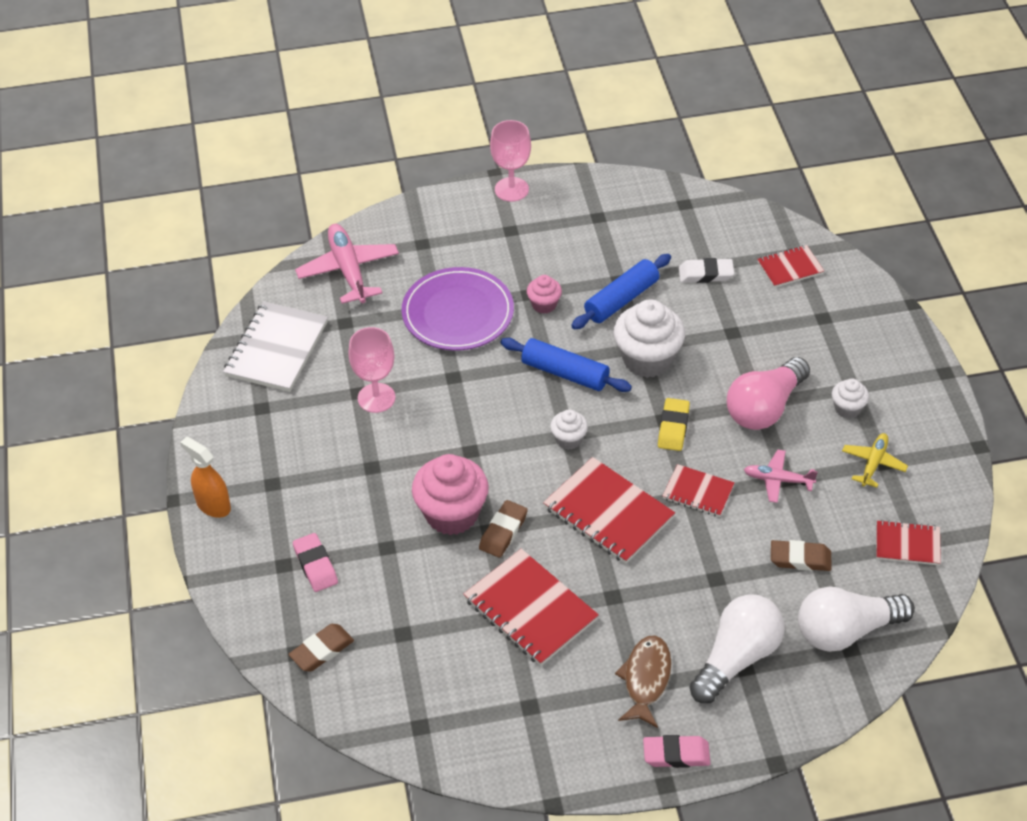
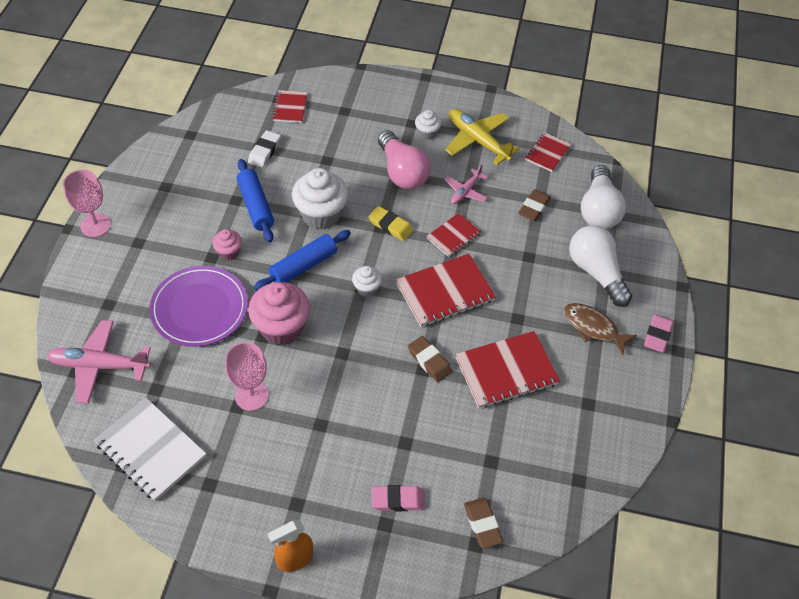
camera: 70 degrees left, 5 degrees up
(452, 514) = (396, 387): pink cupcake -> pink cupcake (281, 327)
(873, 463) = (477, 140): yellow plane -> yellow plane, size x1.74

